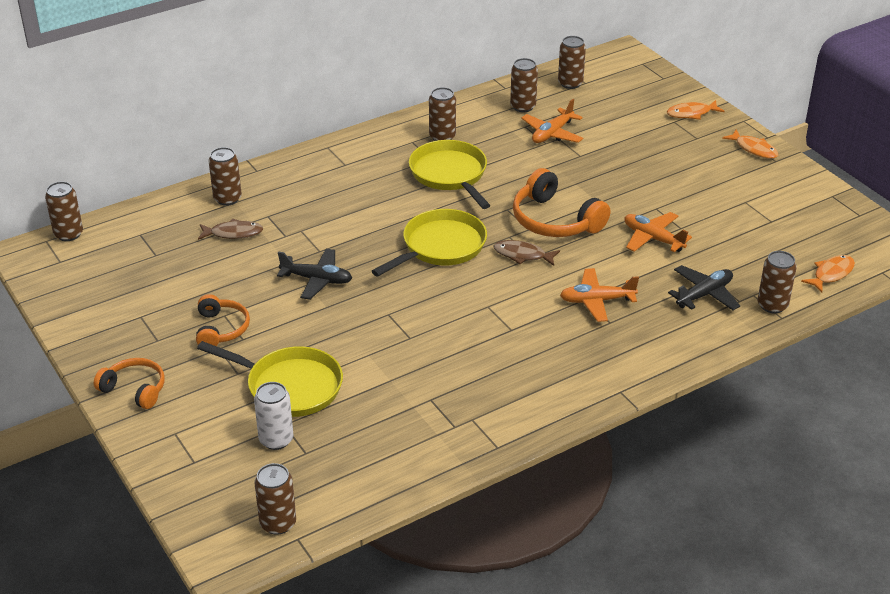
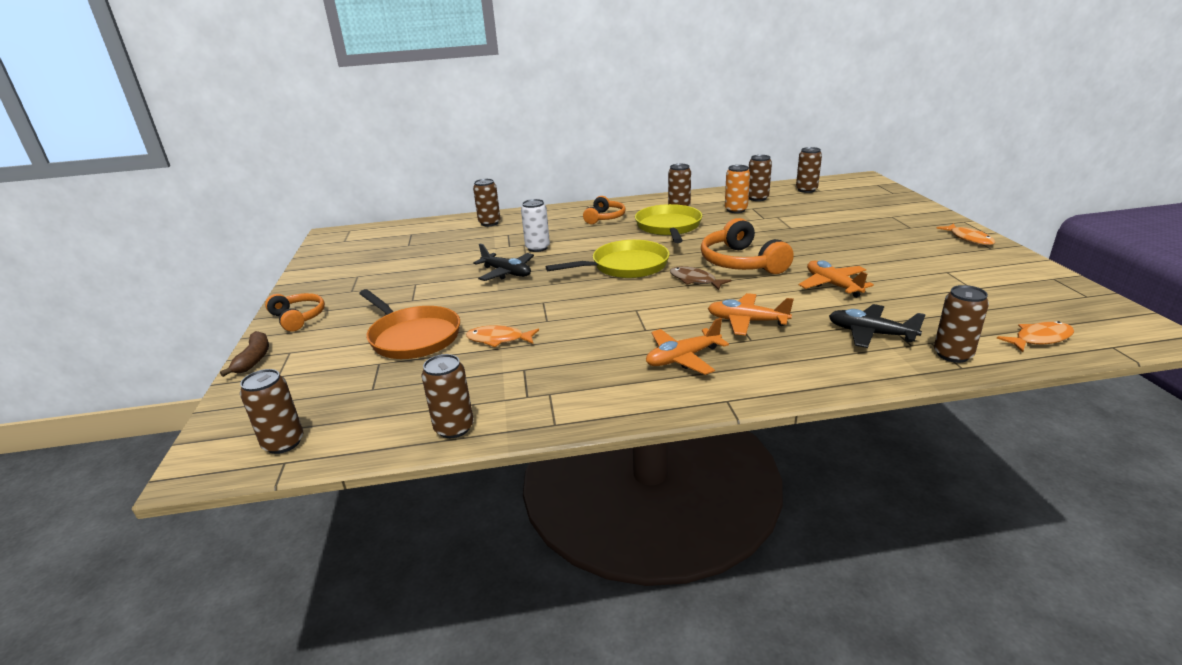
camera: 25 degrees right, 10 degrees down
(68, 234) = (367, 228): brown can -> brown can (454, 428)
(145, 450) = (254, 359): none -> brown banana
(221, 329) = (403, 291): orange headphones -> orange headphones (605, 217)
(233, 233) = (474, 240): brown fish -> none
(276, 440) = (359, 373): white can -> white can (537, 248)
(289, 386) = (412, 337): yellow pan -> orange pan
(508, 132) = (736, 210): none -> orange can
(552, 133) = (773, 213): orange plane -> orange plane (683, 358)
(691, 113) = (911, 213): orange fish -> orange fish (499, 339)
(704, 294) = (870, 333): black plane -> black plane turned 135 degrees counterclockwise

